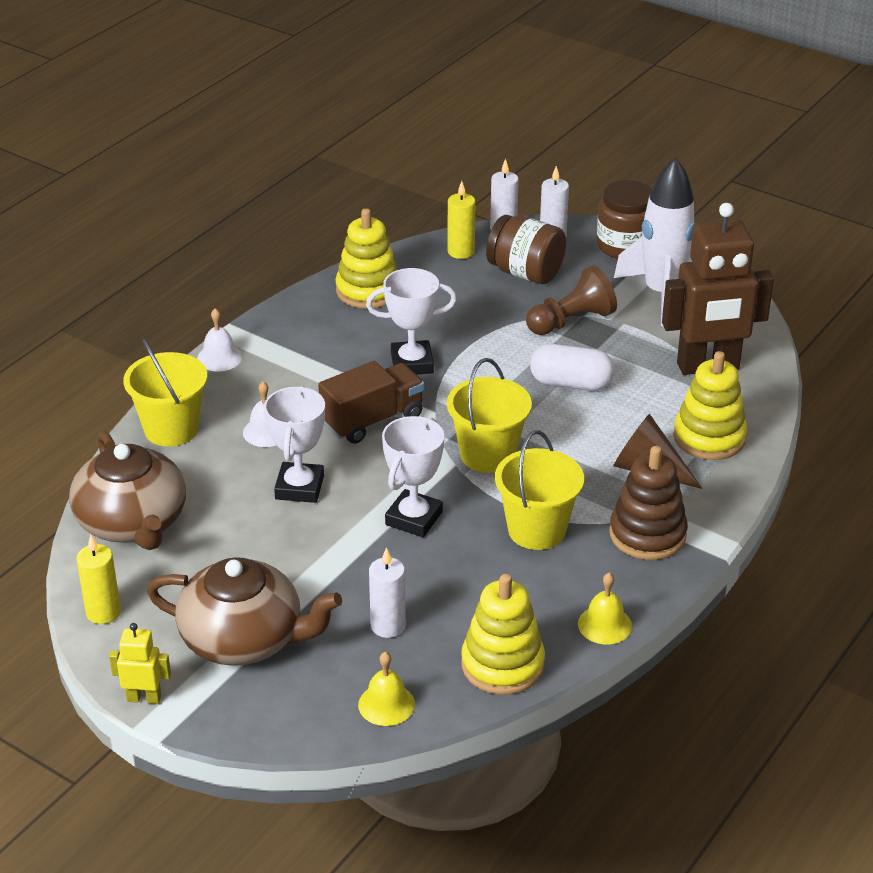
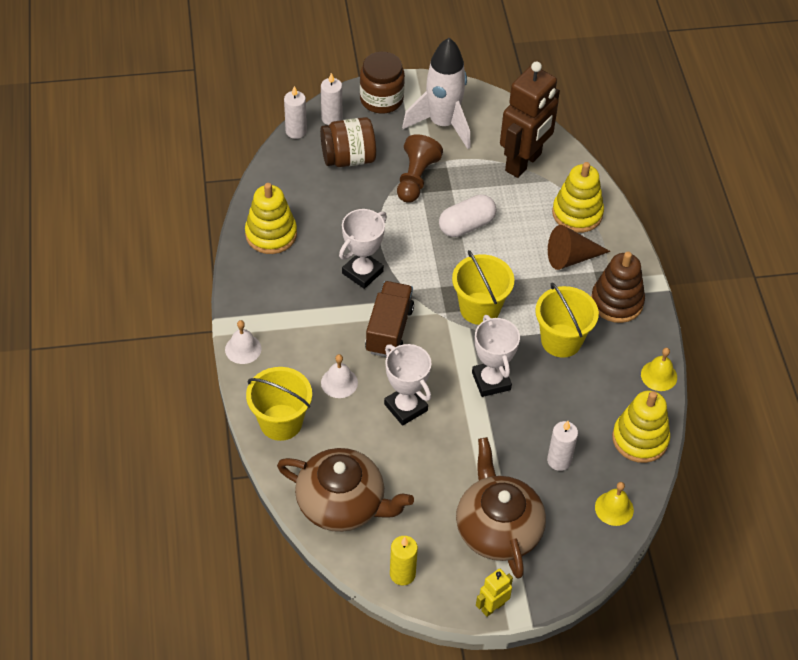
camera: 45 degrees left, 15 degrees up
(244, 639) = (498, 528): brown teapot -> brown teapot turned 75 degrees counterclockwise
(461, 252) = (291, 166): yellow candle -> none

